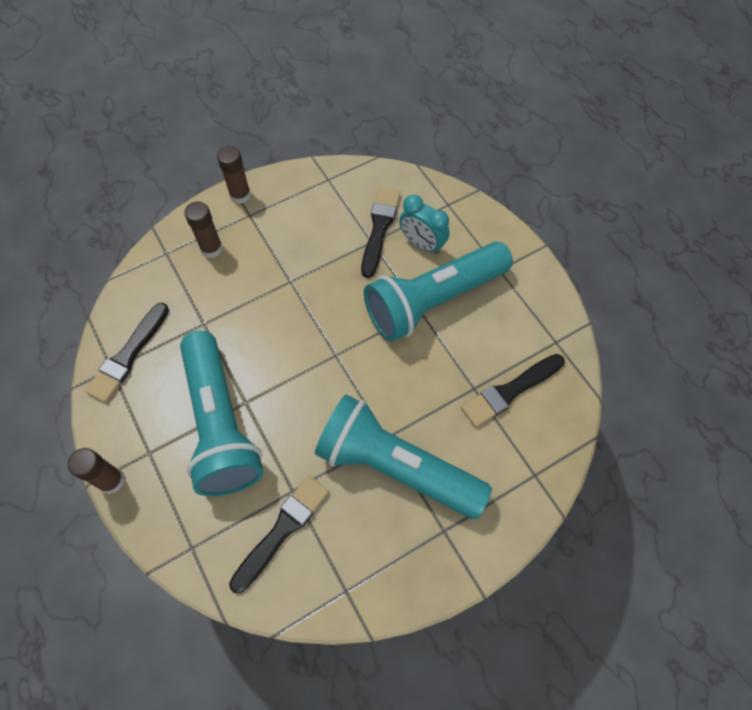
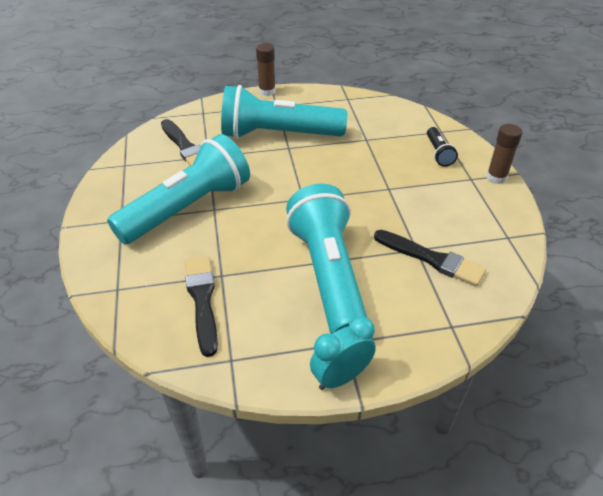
camera: 110 degrees right, 20 degrees down
(128, 356) = (354, 106): black brush -> none
(211, 248) = (438, 153): brown glue stick -> black flashlight
(422, 244) = (401, 286): turquoise clock -> turquoise clock (341, 377)

